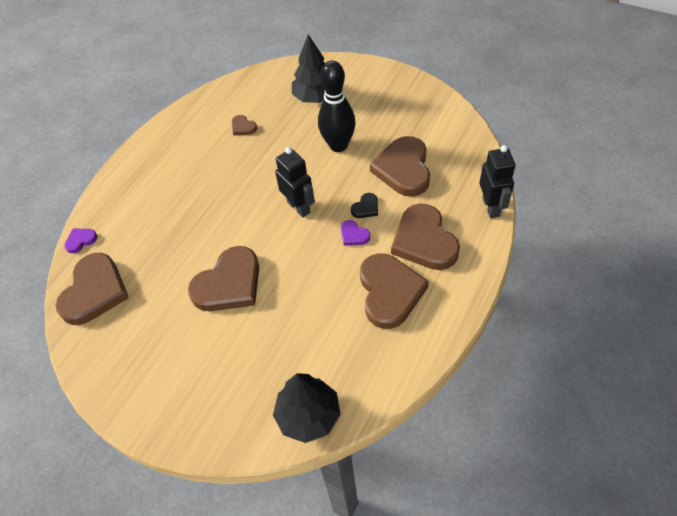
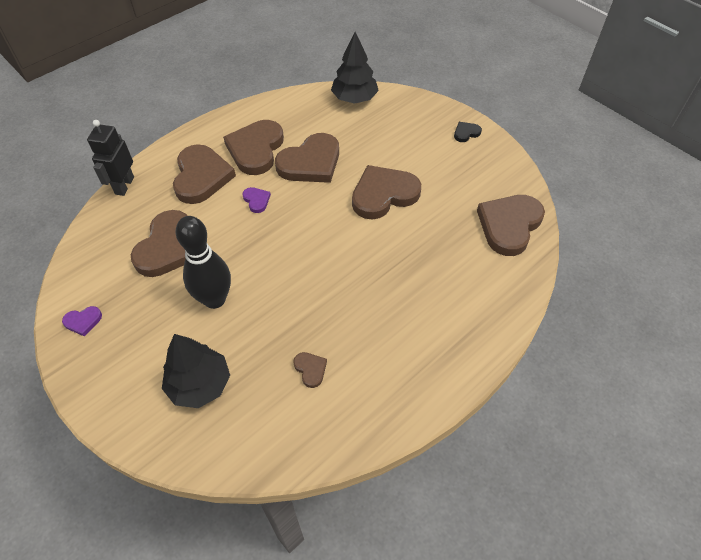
camera: 165 degrees left, 0 degrees up
(80, 240) = (525, 281): purple heart -> purple heart (83, 321)
(299, 207) = (292, 243): black robot -> none
(321, 296) = (310, 163): none -> brown heart
(366, 208) = (230, 221): black heart -> black heart (466, 133)

